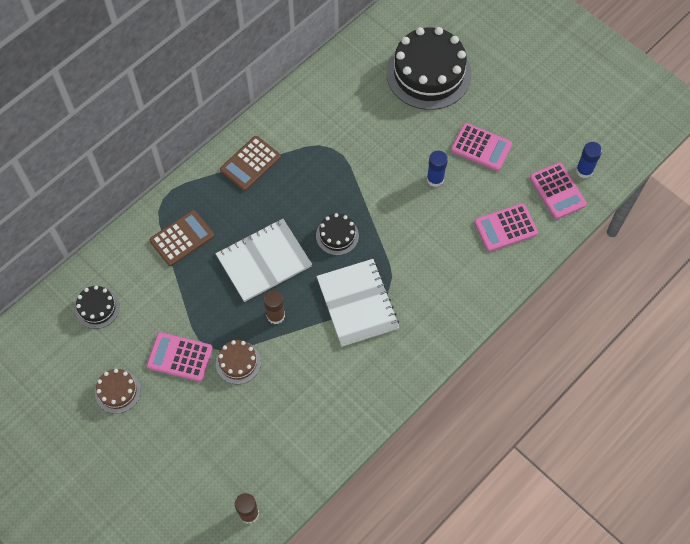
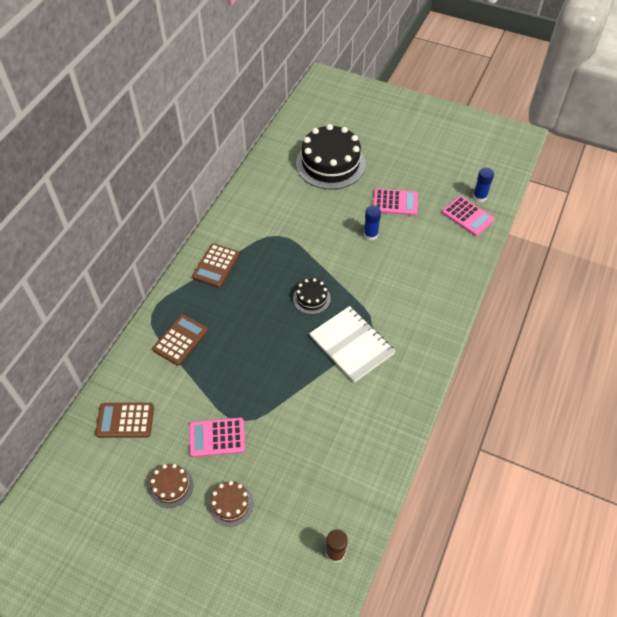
camera: 20 degrees left, 10 degrees down
(97, 308) = (125, 420): black cake -> brown calculator
(238, 362) = (271, 425): brown cake -> brown cake (231, 504)
(264, 261) = (259, 336): white notebook -> none
(275, 315) = (287, 376): brown glue stick -> none
(505, 228) = (442, 253): pink calculator -> none

